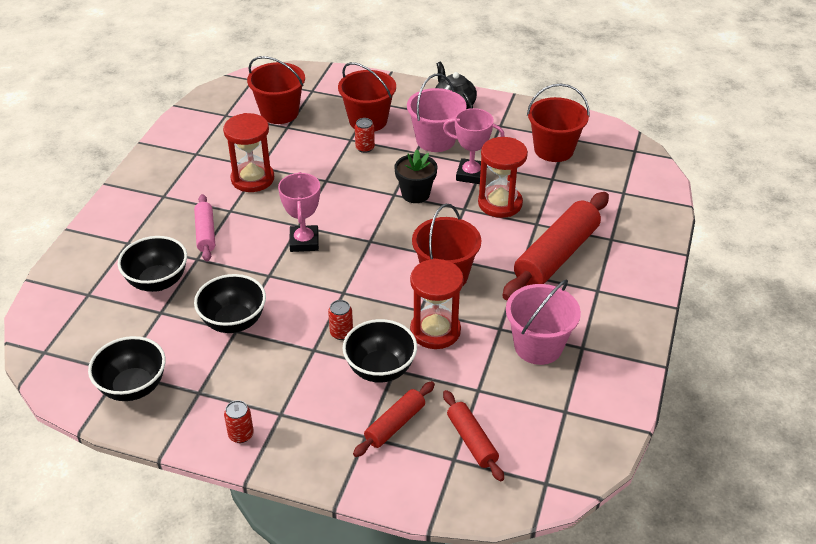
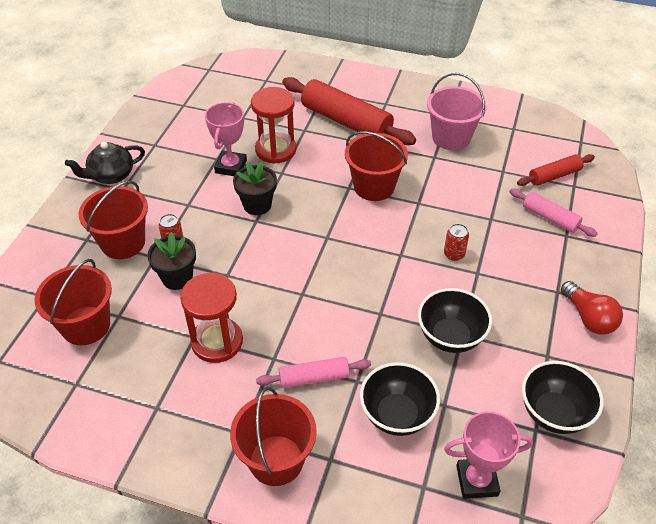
camera: 90 degrees left, 5 degrees up
(241, 435) = (588, 317): red can -> red light bulb
(304, 242) = (328, 288): pink trophy -> pink trophy (477, 480)
(325, 153) = (177, 278): none -> black flower pot
(380, 369) = (492, 227): black bowl -> none
(395, 424) = (550, 218): red rolling pin -> pink rolling pin
(435, 140) = (170, 190): pink bucket -> none
(435, 331) = (442, 194): red hourglass -> none
(553, 150) = (200, 113): red bucket -> red bucket (276, 460)

